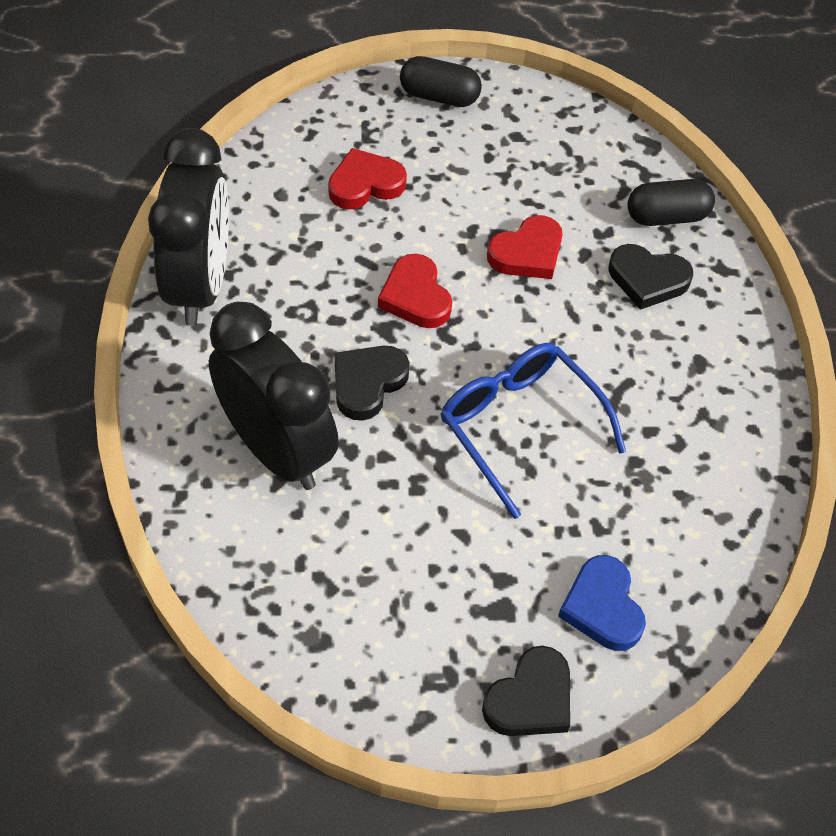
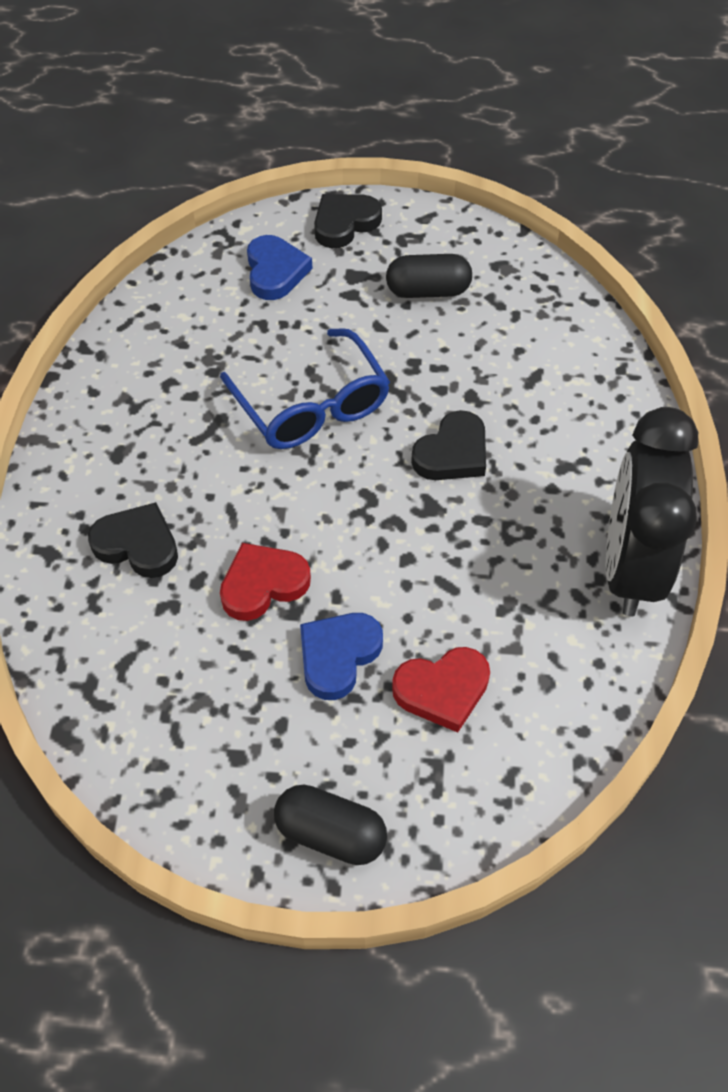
camera: 170 degrees left, 0 degrees up
(277, 450) = (538, 400): black clock -> none
(415, 296) = (396, 540): red heart -> none
(452, 203) = (338, 656): none -> blue heart
(666, 216) = (85, 622): black capsule -> black capsule (428, 291)

